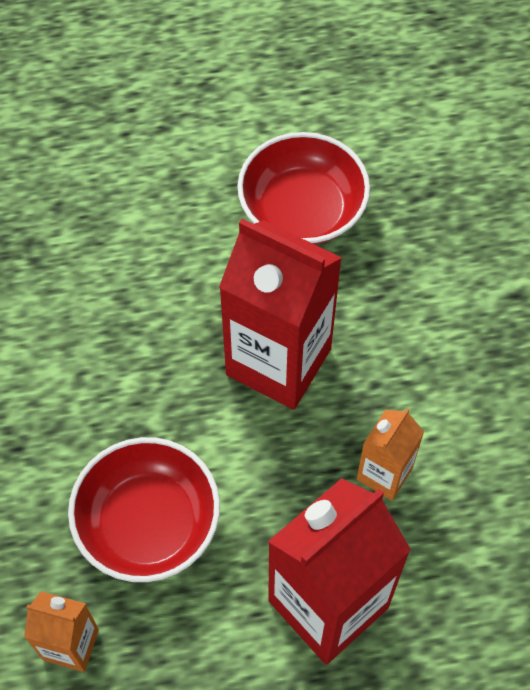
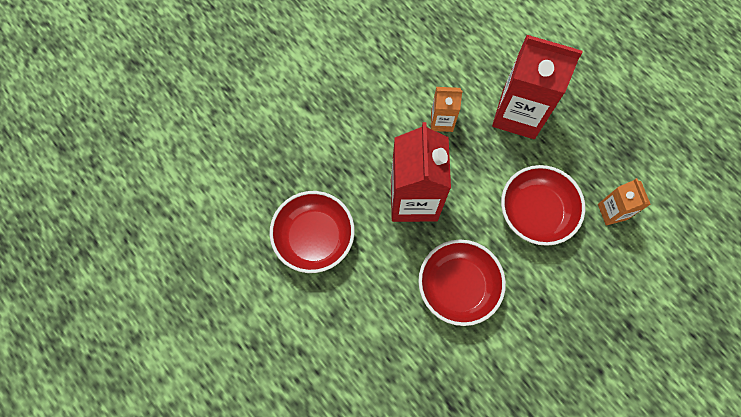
camera: 120 degrees left, 10 degrees up
(115, 348) = (458, 286): none -> red bowl

